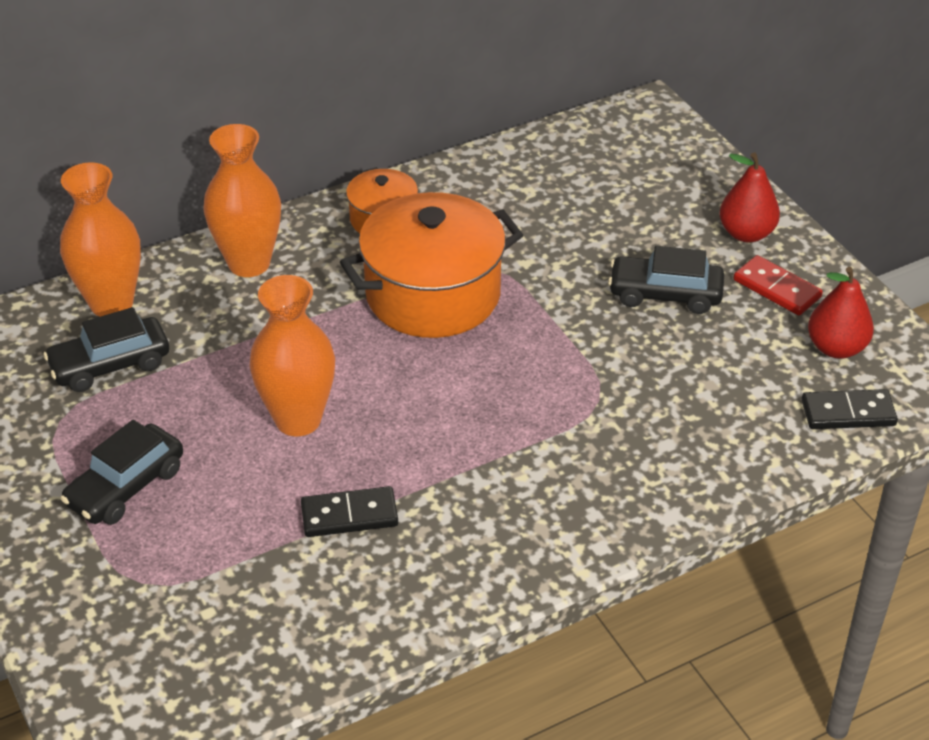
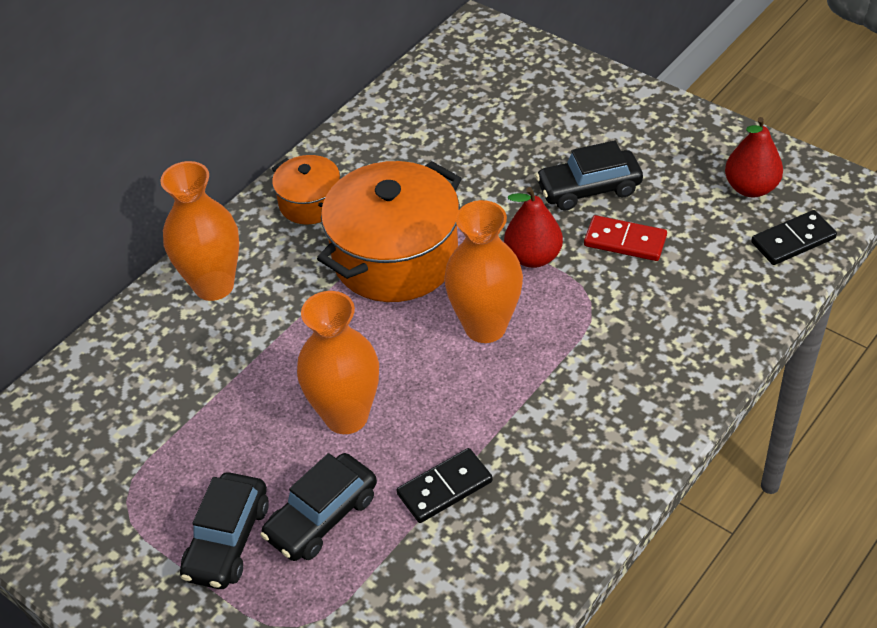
camera: 20 degrees left, 5 degrees up
(110, 365) = (142, 429): black car -> black car (322, 517)
(111, 303) = (108, 369): orange vase -> orange vase (485, 327)
(746, 233) = (621, 113): red pear -> red pear (533, 257)
(776, 289) = (674, 153): red domino -> red domino (625, 241)

